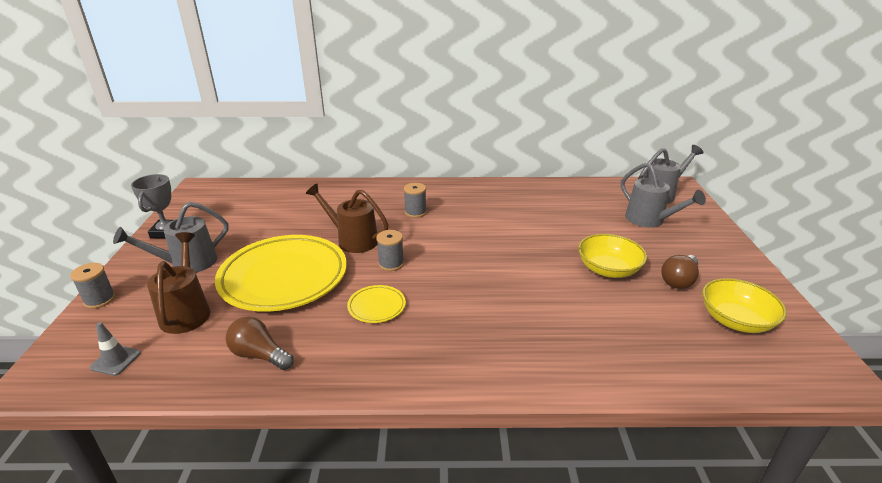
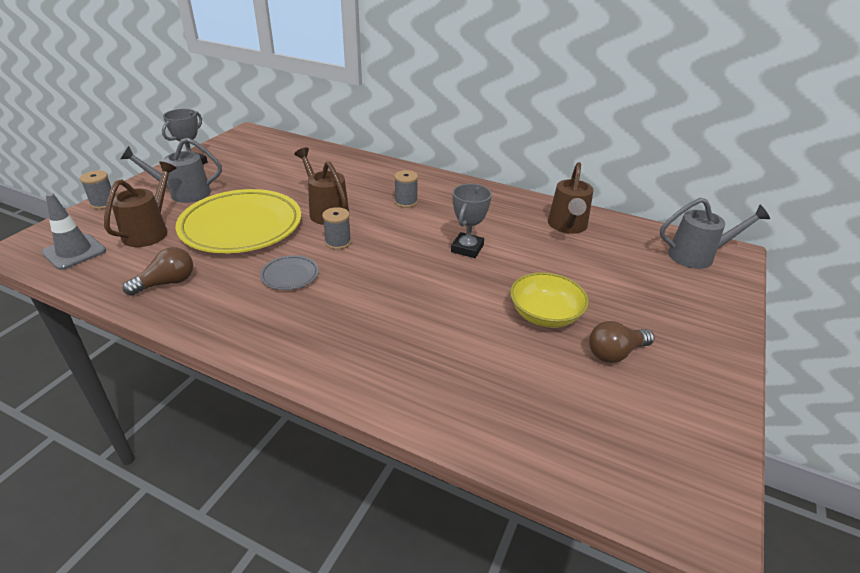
camera: 25 degrees right, 5 degrees up
(115, 360) = (74, 252): grey traffic cone -> grey traffic cone, size x1.59
(259, 355) = (167, 283): brown light bulb -> brown light bulb turned 90 degrees clockwise
(376, 306) = (290, 275): yellow plate -> grey plate
(502, 236) = (467, 248): none -> grey trophy
(558, 197) = (567, 226): none -> brown watering can
(650, 220) = (651, 280): grey watering can -> none
(735, 320) = (638, 417): yellow bowl -> none

